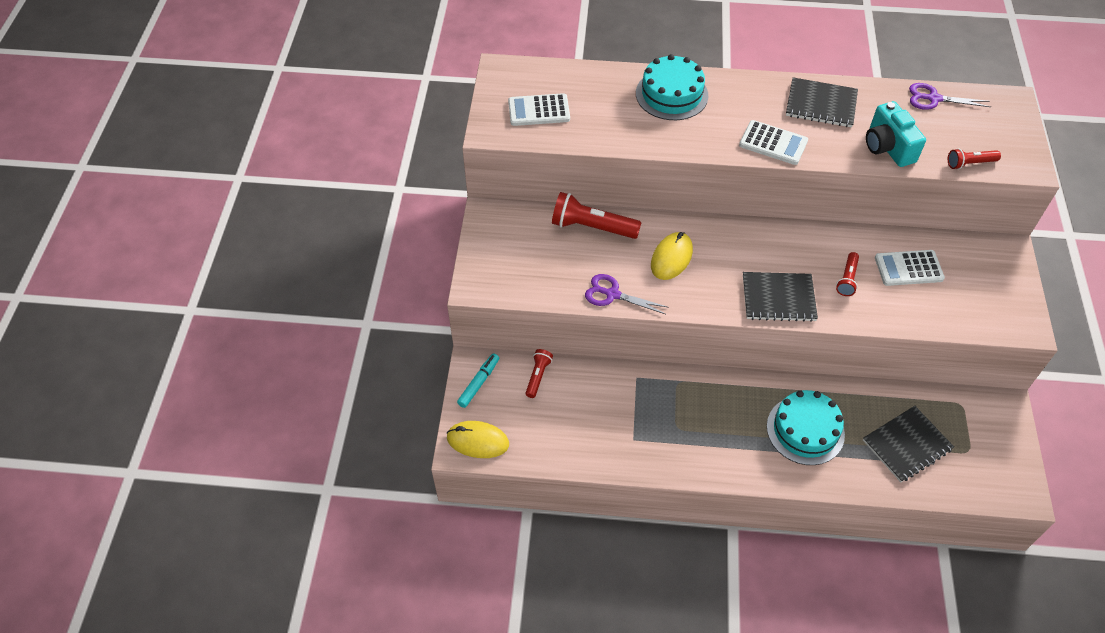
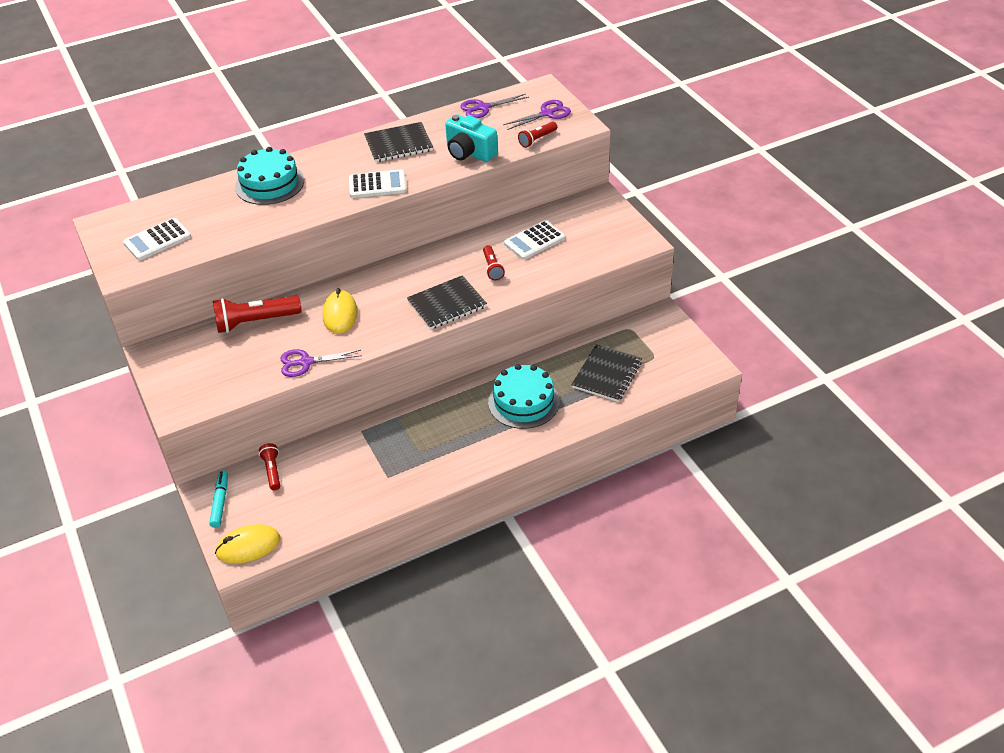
camera: 30 degrees left, 10 degrees down
(999, 136) = (547, 113): none -> purple scissors

